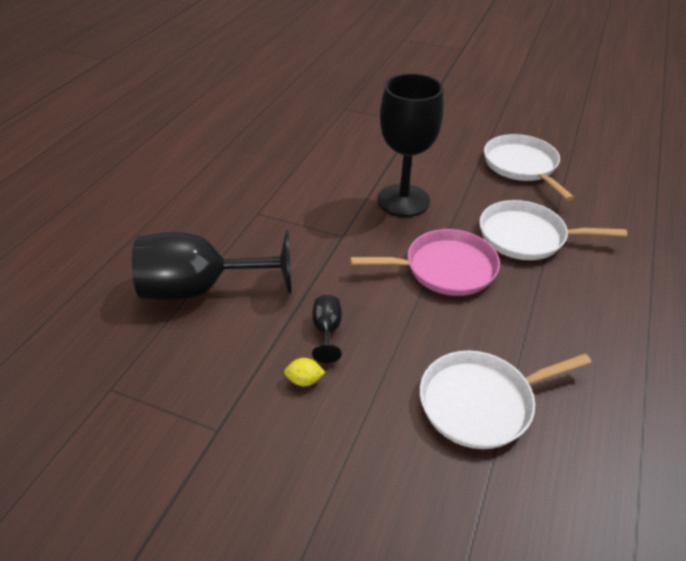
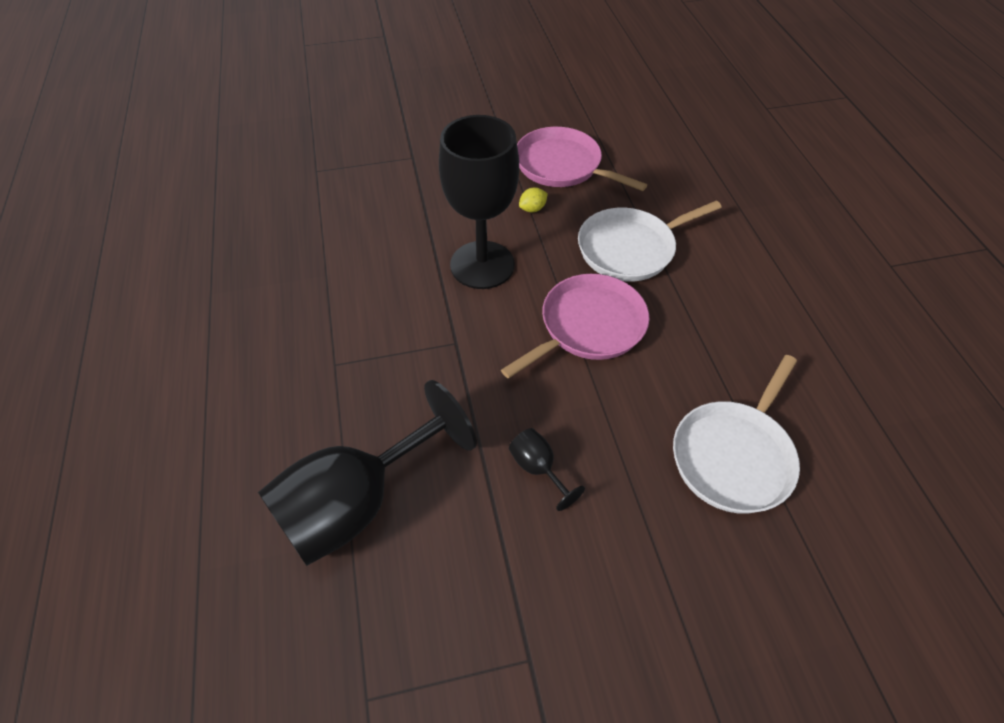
camera: 35 degrees left, 10 degrees up
(304, 380) = (565, 540): yellow lemon -> yellow lemon (532, 209)
(522, 166) = (562, 165): white pan -> pink pan

